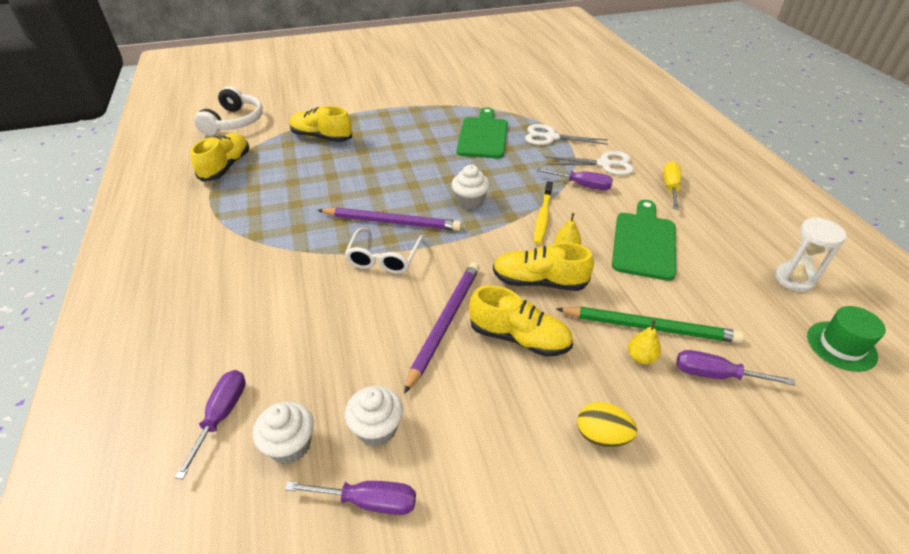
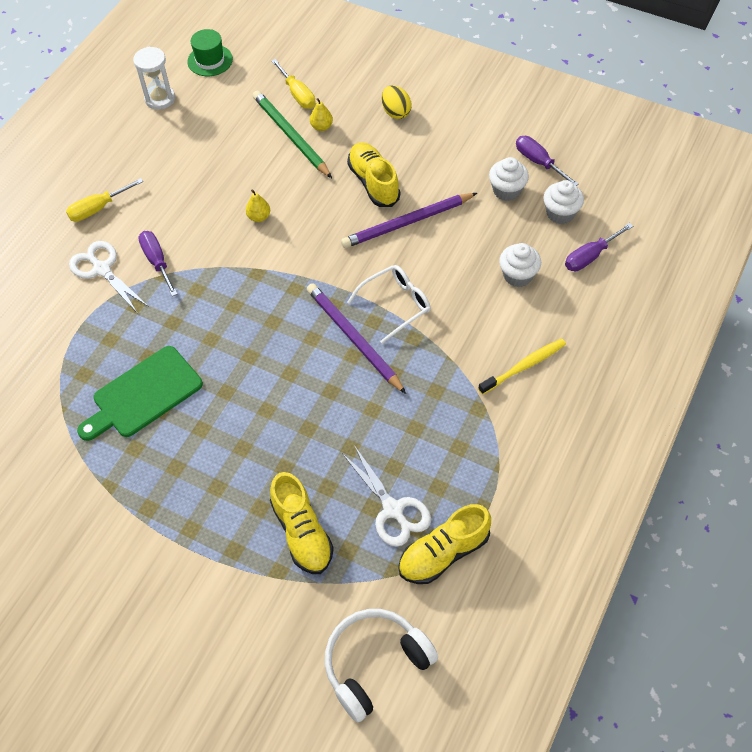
camera: 135 degrees left, 15 degrees up
(470, 202) = (267, 313): white cupcake -> white cupcake (518, 275)
(539, 282) = (312, 207): yellow shoe -> none
(543, 217) = (234, 255): yellow toothbrush -> yellow toothbrush (524, 366)
(551, 137) = (88, 340): white scissors -> white scissors (393, 510)
(644, 242) = (201, 183): green cutting board -> none
(715, 375) = (297, 94): purple screwdriver -> yellow screwdriver

